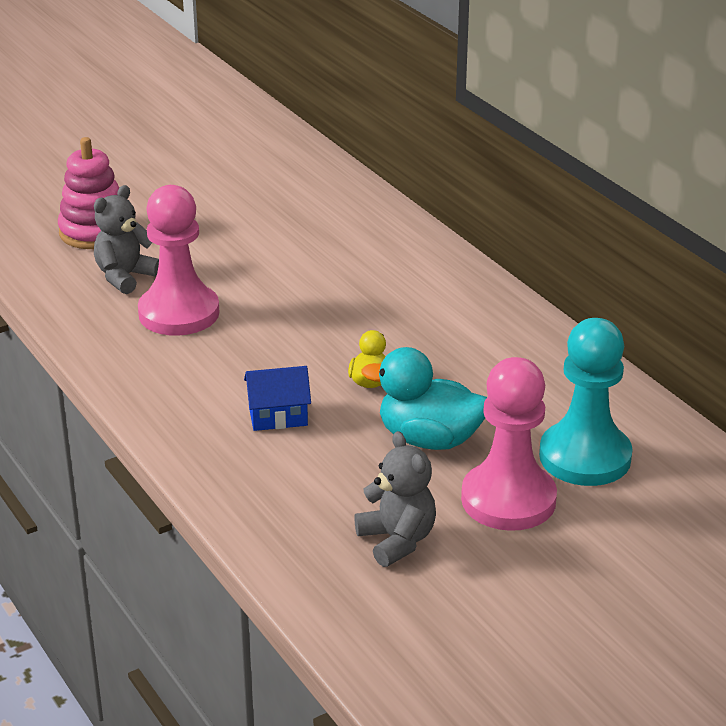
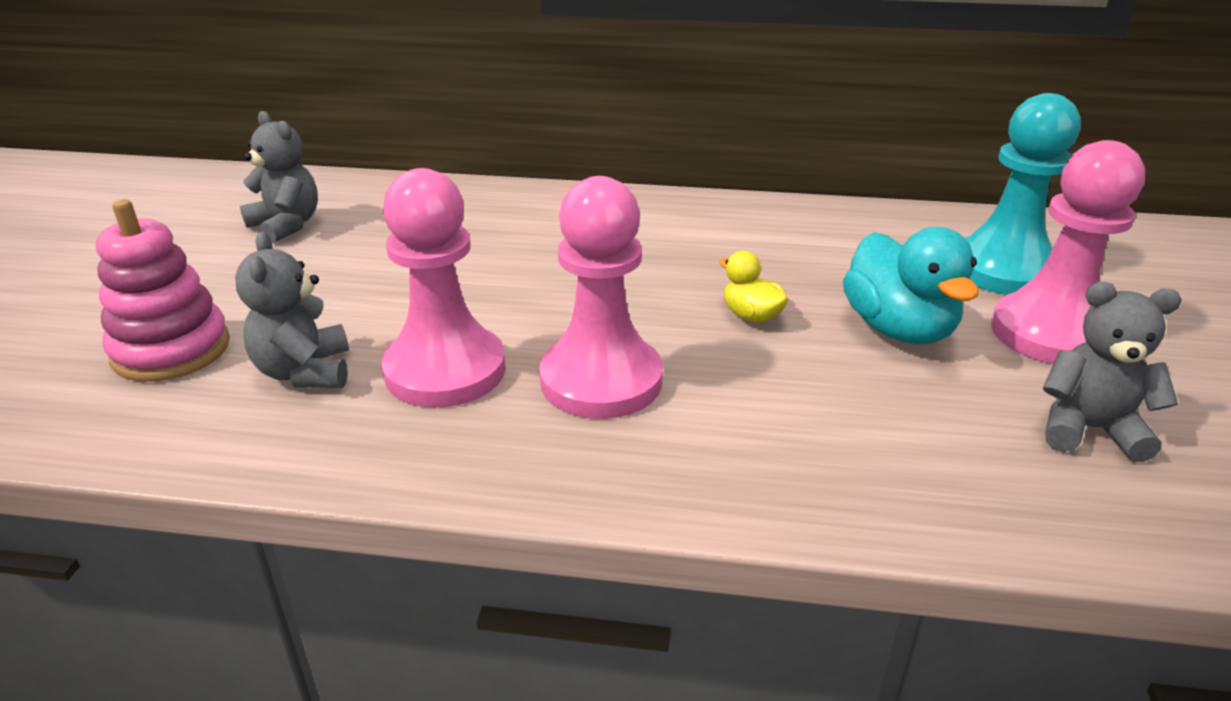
camera: 50 degrees left, 0 degrees up
(231, 362) = (601, 380): none -> pink pawn
(250, 184) = (286, 226): none -> grey teddy bear
(278, 416) = (753, 398): blue house -> none
(429, 439) = (898, 329): turquoise duck -> turquoise duck turned 75 degrees counterclockwise

